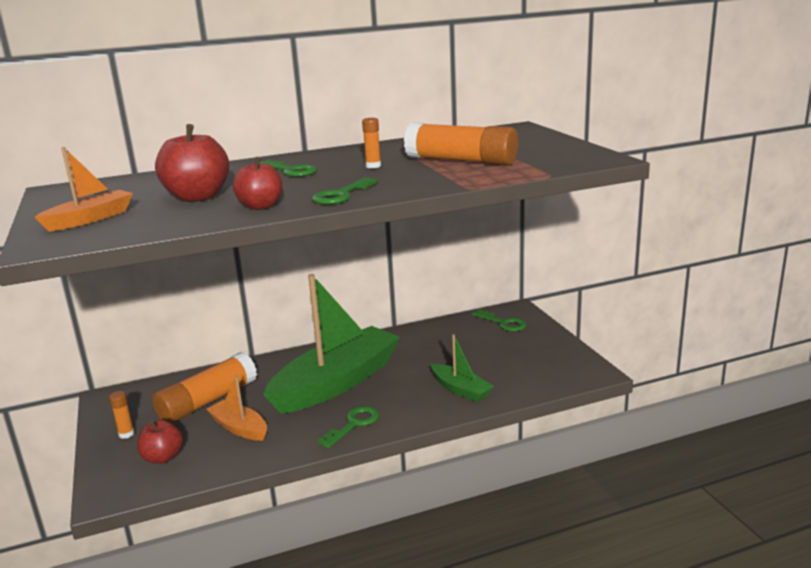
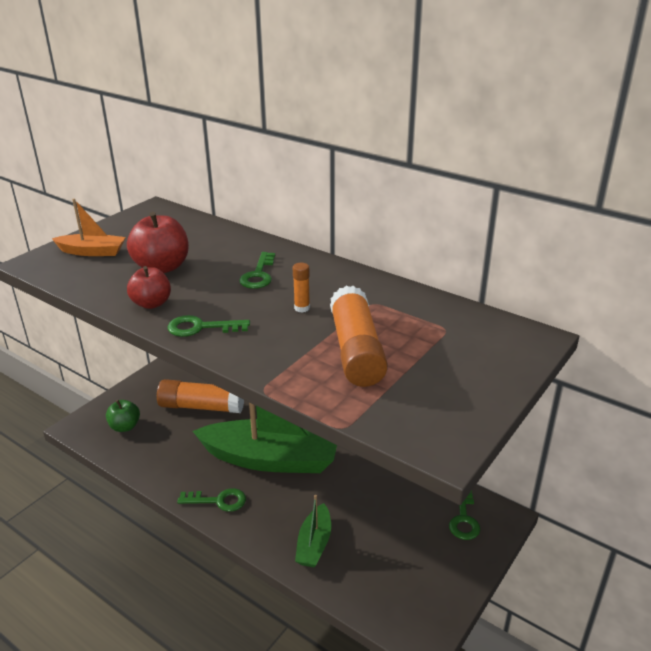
camera: 55 degrees right, 10 degrees up
(126, 434) = (142, 394): orange glue stick -> none
(163, 457) = (125, 426): red apple -> green apple
(239, 428) = (178, 441): orange boat -> none

